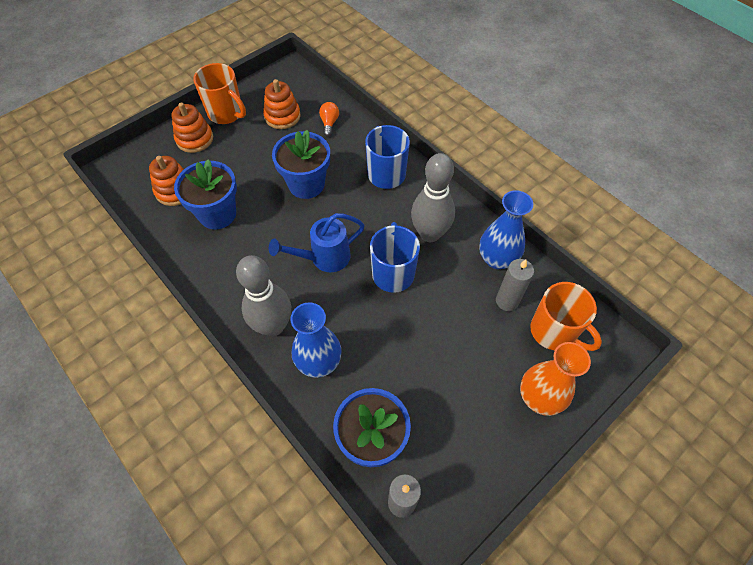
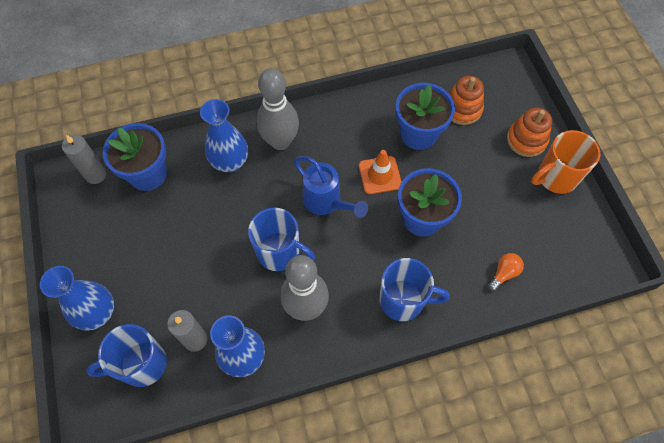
camera: 115 degrees right, 5 degrees up
(276, 228) = (380, 175): none -> orange traffic cone
(282, 116) = (532, 229): orange stacking toy -> none
(324, 258) = (326, 202): blue watering can -> blue watering can turned 135 degrees clockwise
(329, 123) = (504, 273): orange light bulb -> orange light bulb turned 75 degrees counterclockwise
(539, 397) = (98, 313): orange vase -> blue vase
(553, 331) = (142, 364): orange mug -> blue mug

